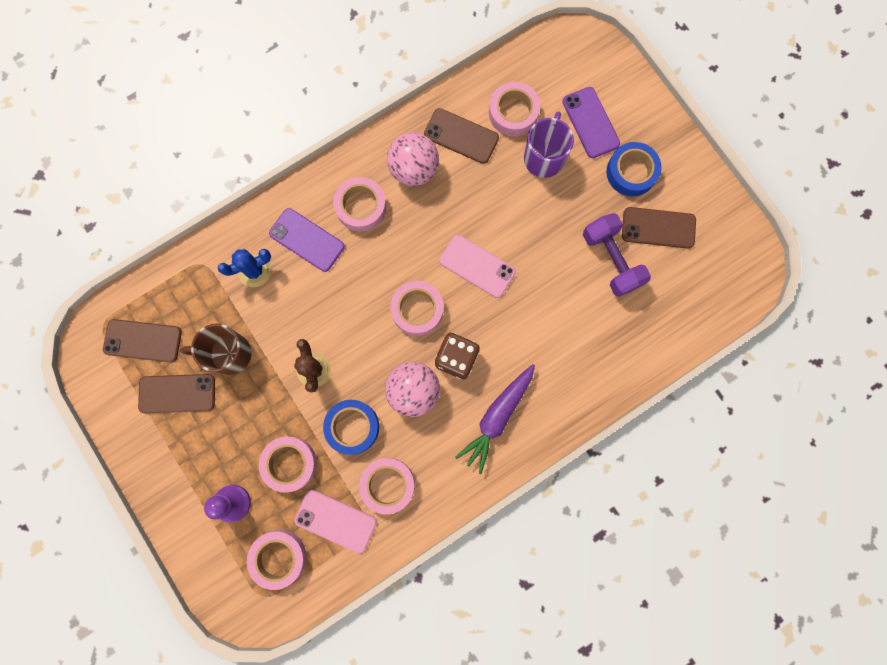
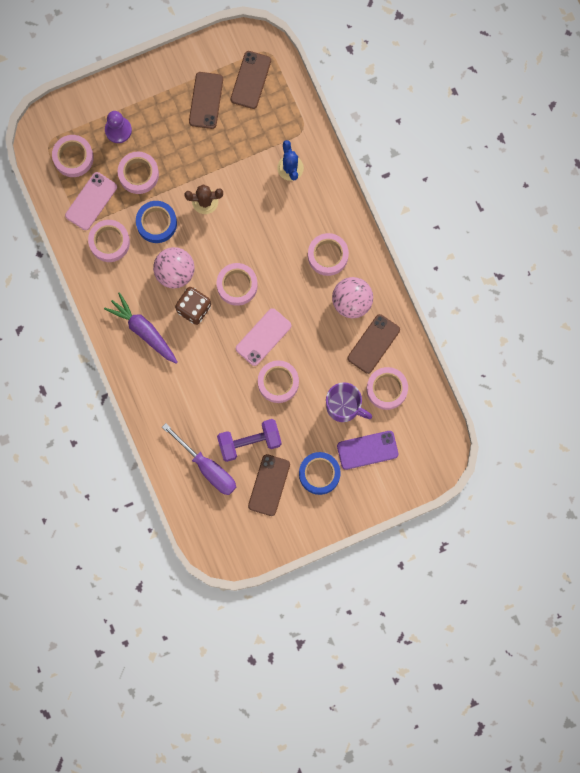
camera: 100 degrees right, 0 degrees up
(229, 354) = (229, 141): brown mug -> none
(307, 240) = (308, 210): purple phone -> none
(530, 239) = (278, 382): none -> pink tape
(654, 305) = (207, 468): none -> purple screwdriver

